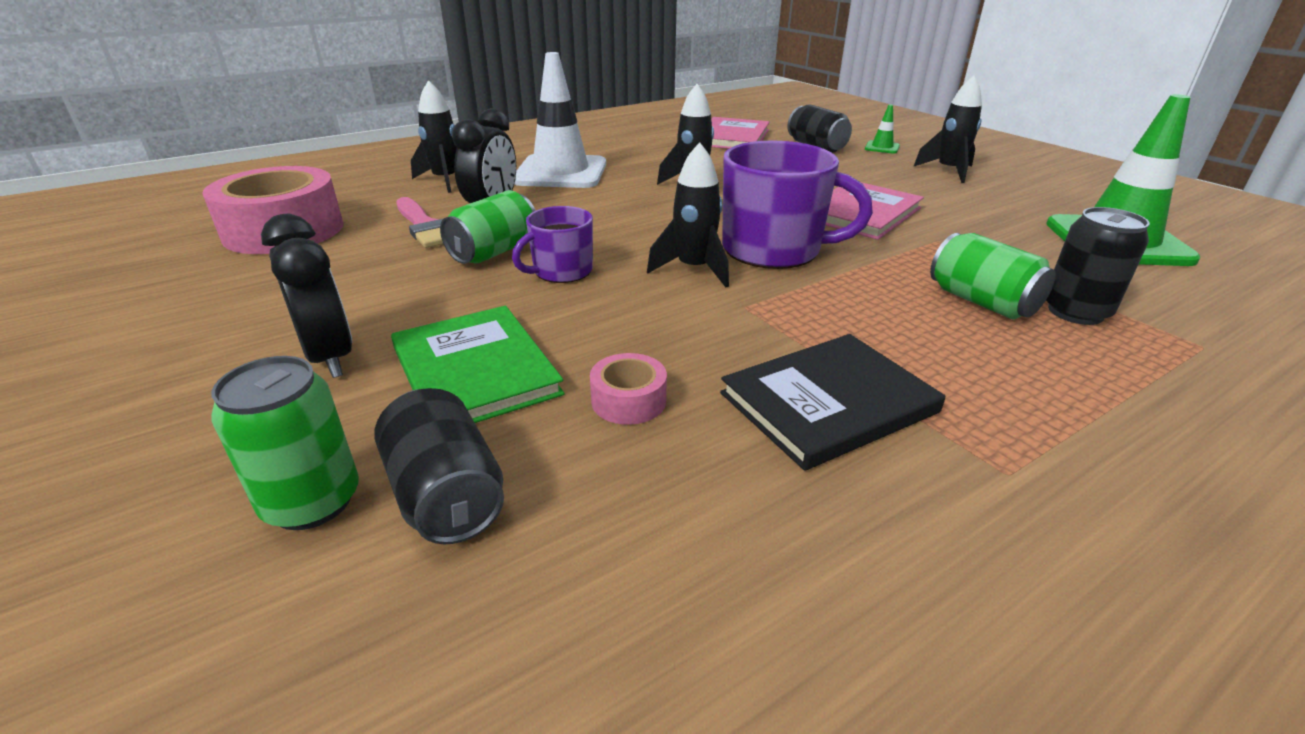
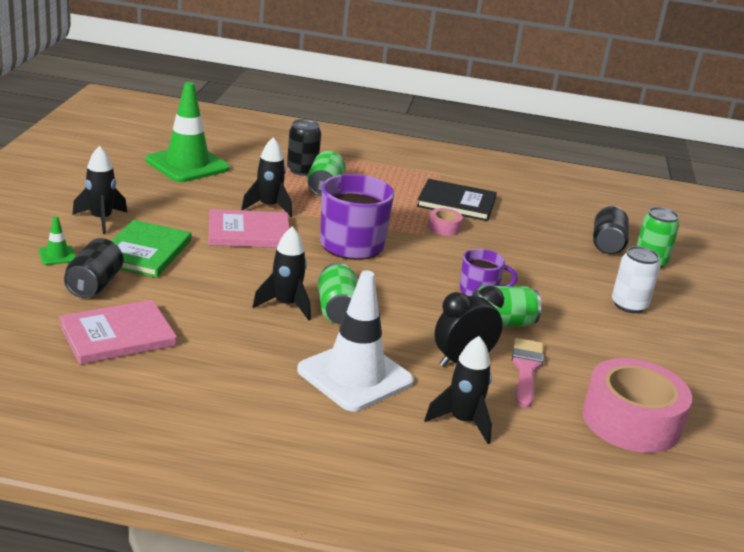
camera: 140 degrees left, 5 degrees down
(330, 357) = (629, 305): black clock -> white can
(475, 371) = (569, 270): green book -> green book (145, 252)
(628, 400) = (522, 235): pink tape -> pink tape (444, 228)
(652, 197) = (337, 310): none -> green can
(694, 269) = (411, 257): black rocket -> black rocket (268, 207)

